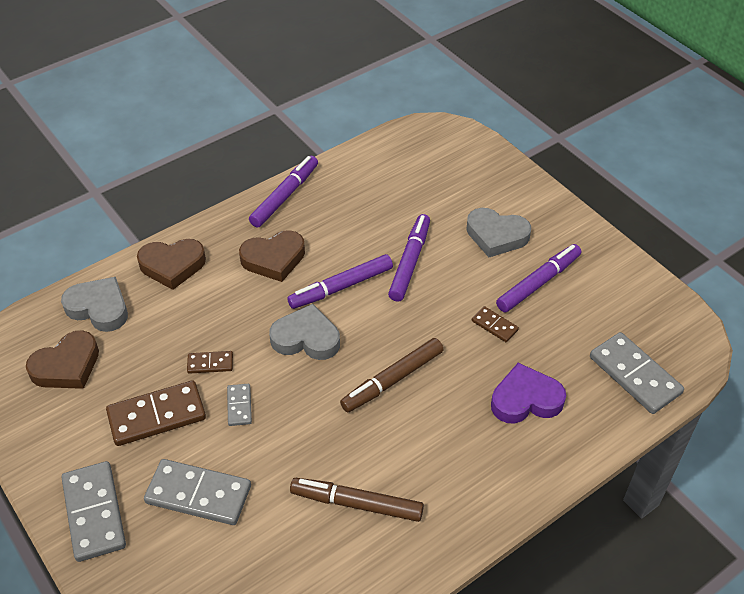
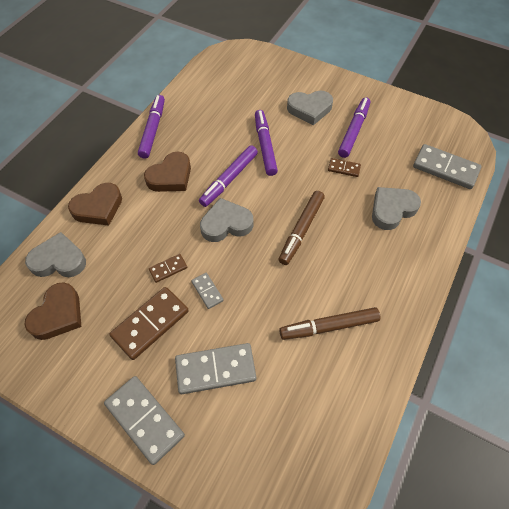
camera: 25 degrees left, 10 degrees up
(525, 399) = (392, 210): purple heart -> grey heart

